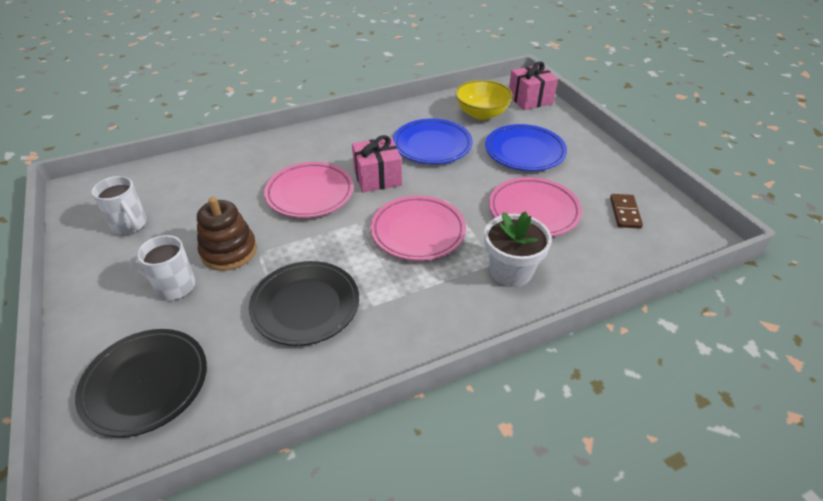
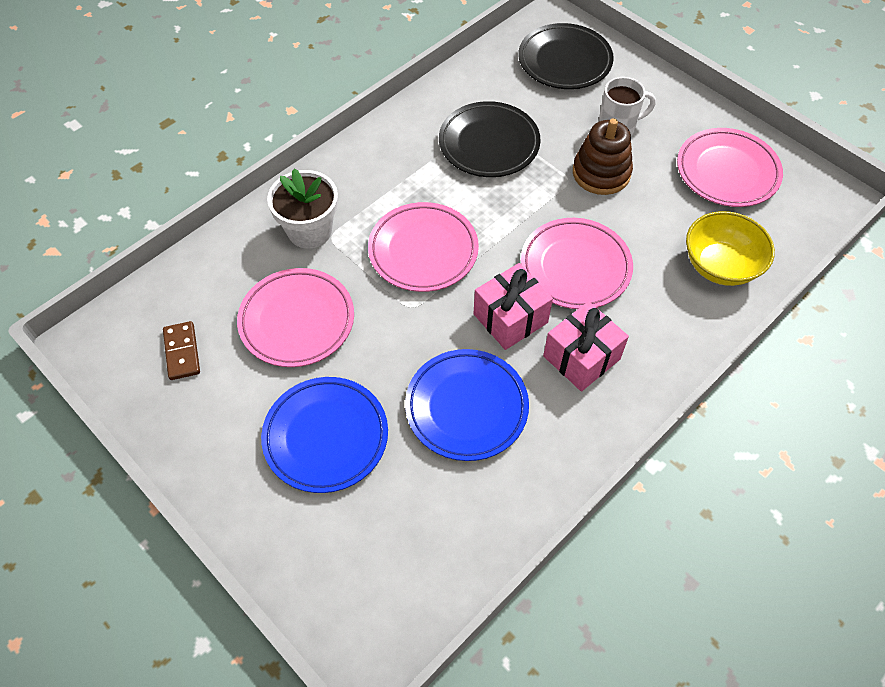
camera: 160 degrees right, 15 degrees up
(130, 225) = (727, 172): white mug -> pink plate
(482, 114) = (416, 520): yellow bowl -> yellow bowl (720, 265)
(530, 99) = (340, 603): pink gift -> pink gift (581, 357)

